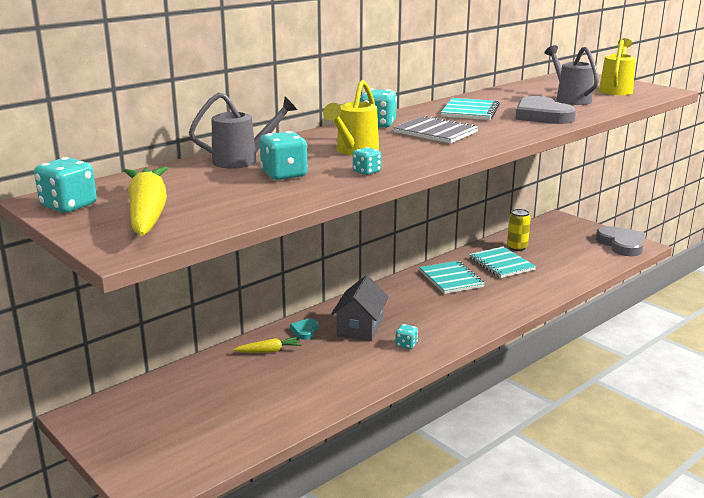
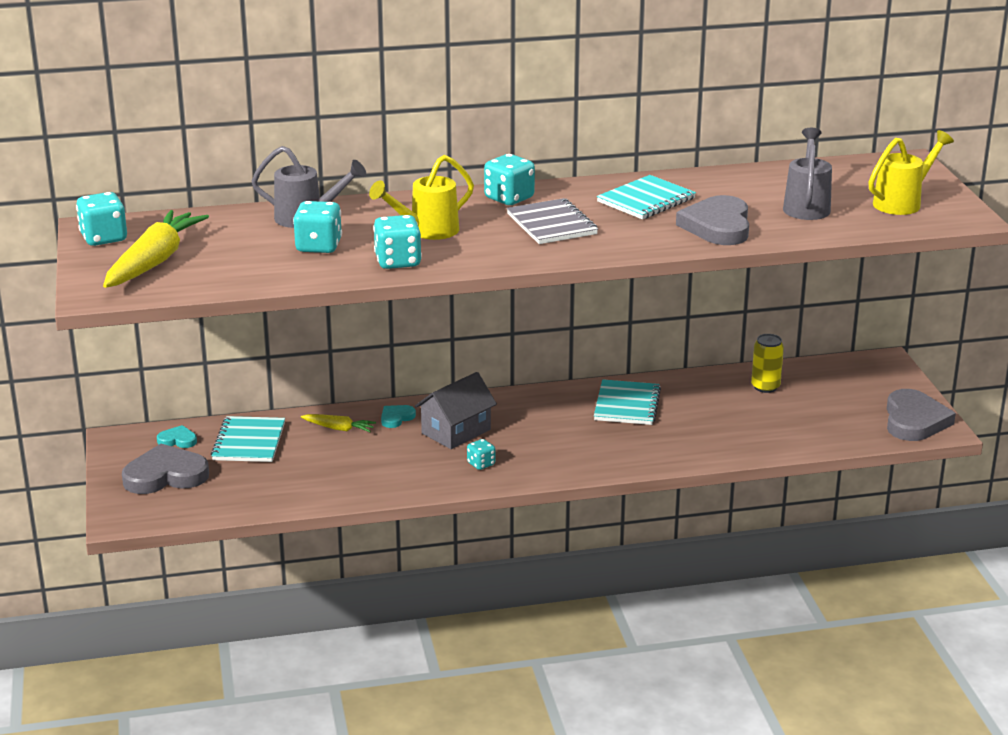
camera: 30 degrees right, 5 degrees up
(138, 400) = (177, 440): none -> turquoise heart
(157, 434) = (165, 475): none -> grey heart
(366, 172) = (398, 262): turquoise dice -> turquoise dice, size x1.75
(501, 264) = (714, 403): turquoise notebook -> turquoise notebook (249, 442)

